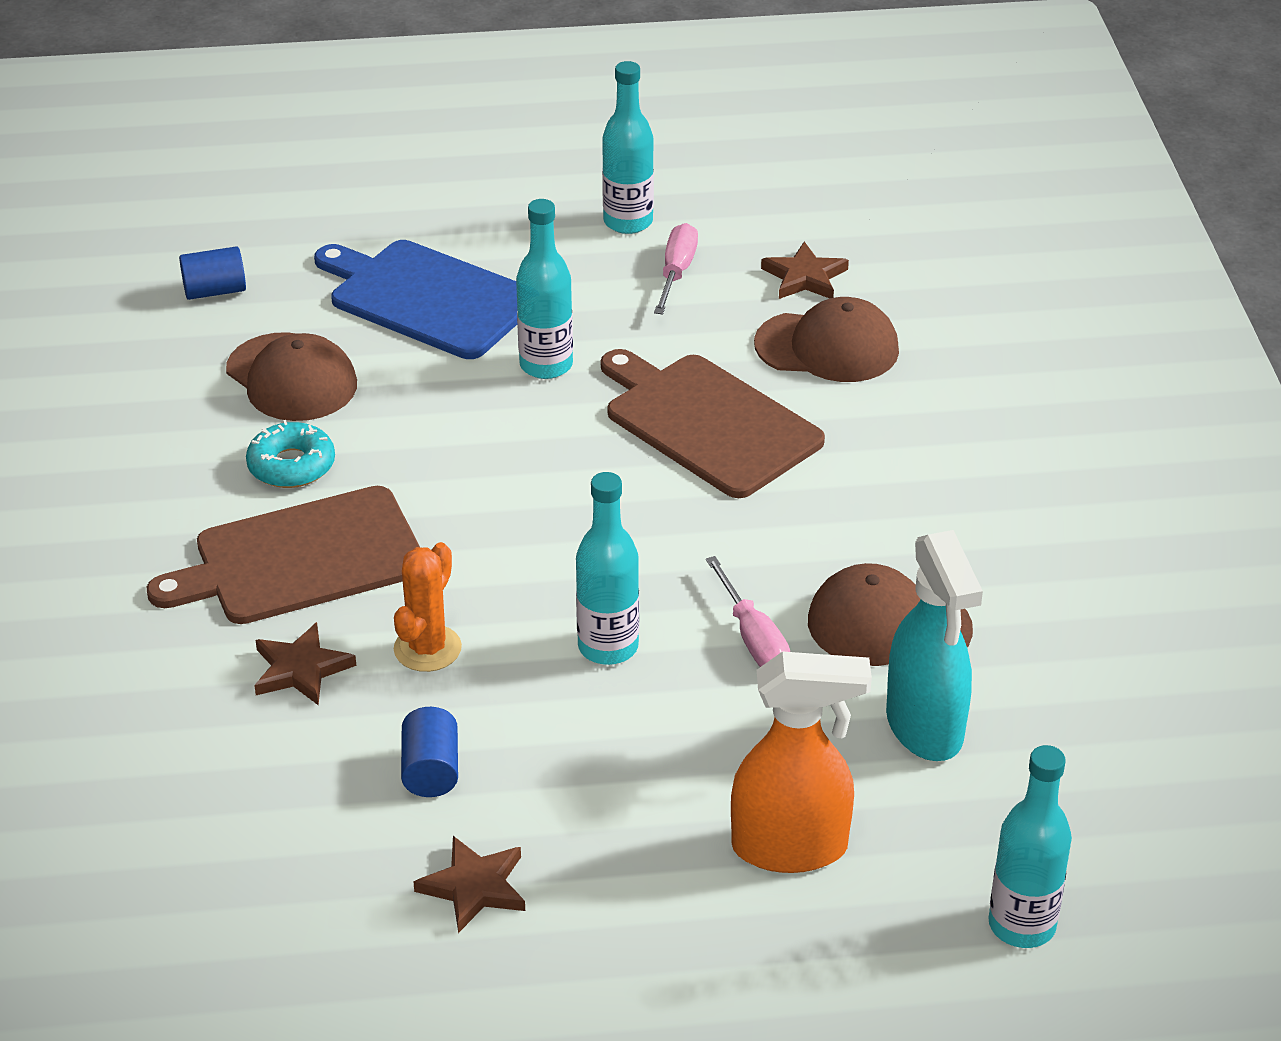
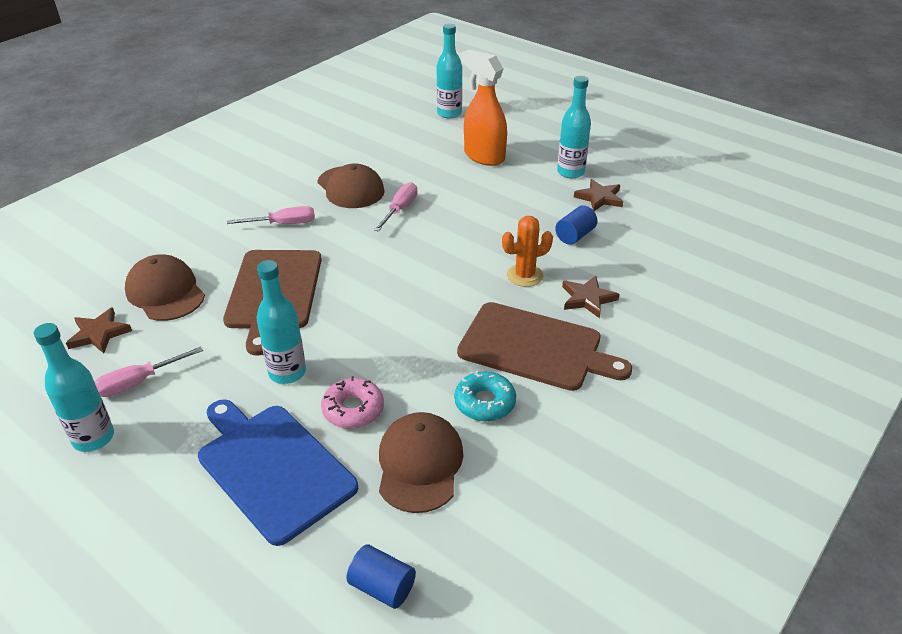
camera: 135 degrees left, 0 degrees up
(424, 378) = (353, 409): none -> pink donut
(428, 298) = (273, 467): blue cutting board -> blue cutting board turned 150 degrees clockwise
(608, 647) = (455, 236): turquoise bottle -> turquoise bottle (570, 172)
(866, 507) = (283, 224): none -> pink screwdriver
(925, 727) = (393, 159): turquoise spray bottle -> none

